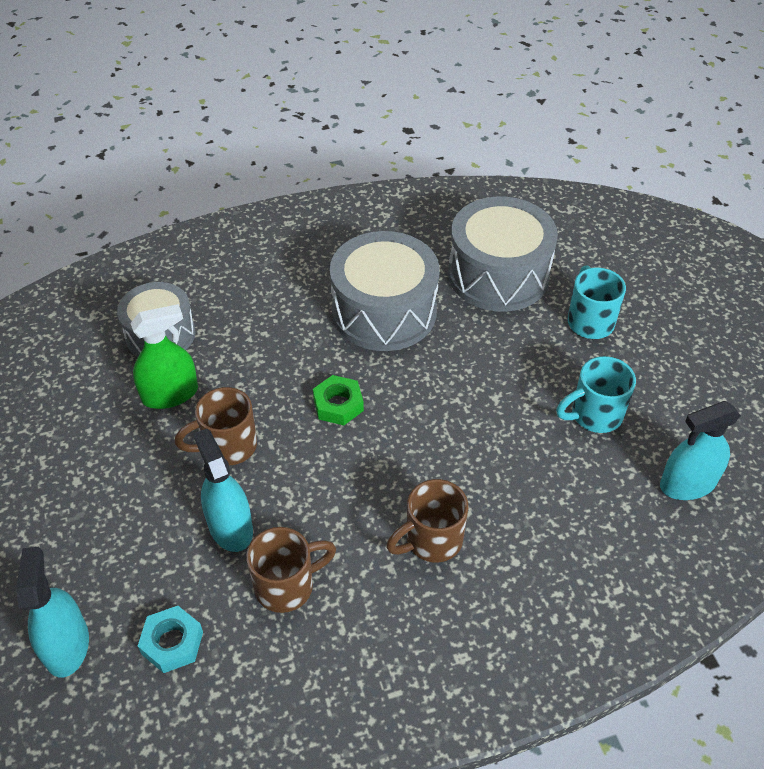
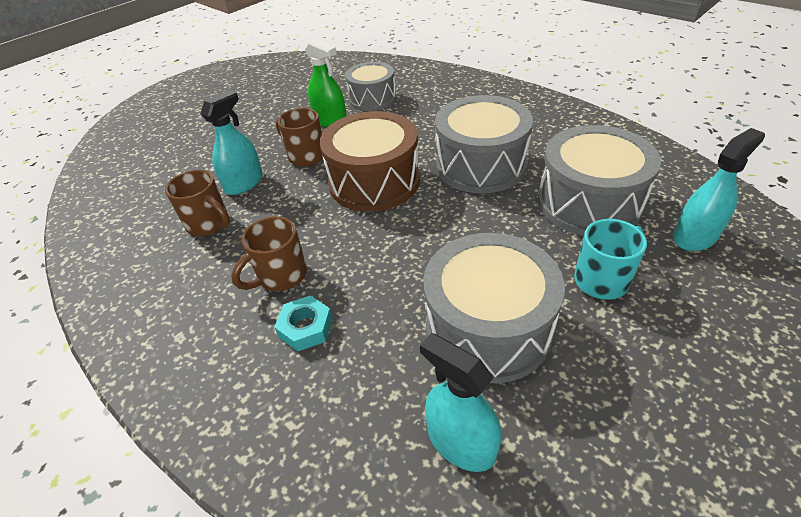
camera: 65 degrees right, 5 degrees down
(66, 645) = (139, 166): turquoise spray bottle -> turquoise spray bottle (695, 236)
(172, 643) = (151, 199): turquoise nut -> turquoise nut (306, 327)
(338, 405) = (374, 182): green nut -> brown drum
(432, 540) = (281, 276): brown mug -> brown mug turned 75 degrees counterclockwise
(594, 415) = (488, 327): turquoise mug -> grey drum

